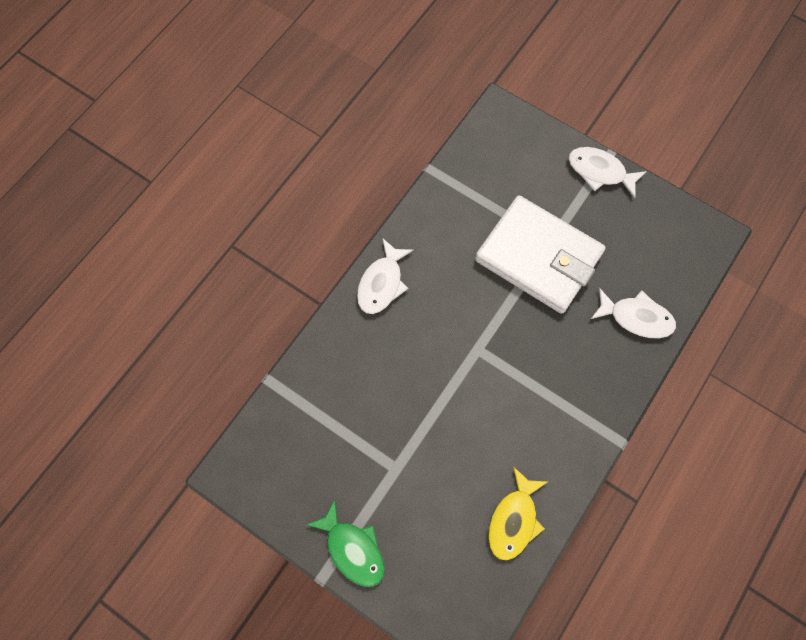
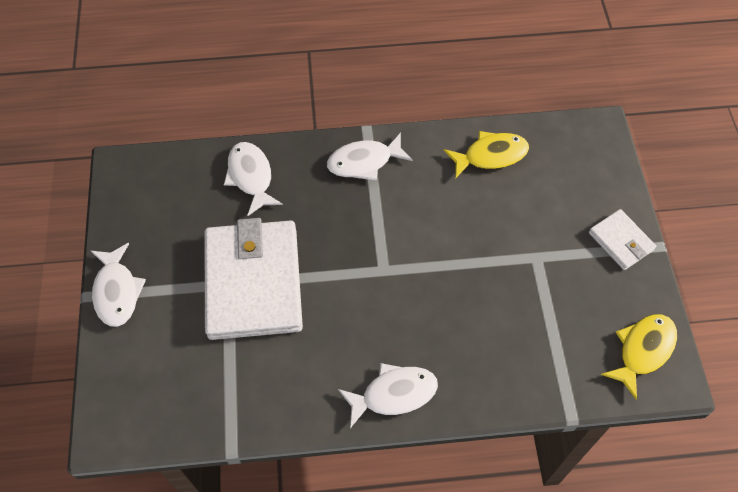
camera: 130 degrees left, 10 degrees down
(263, 473) = (643, 350): none -> yellow fish
(352, 549) = (621, 241): green fish -> white wallet
(586, 412) = (364, 162): none -> white fish

